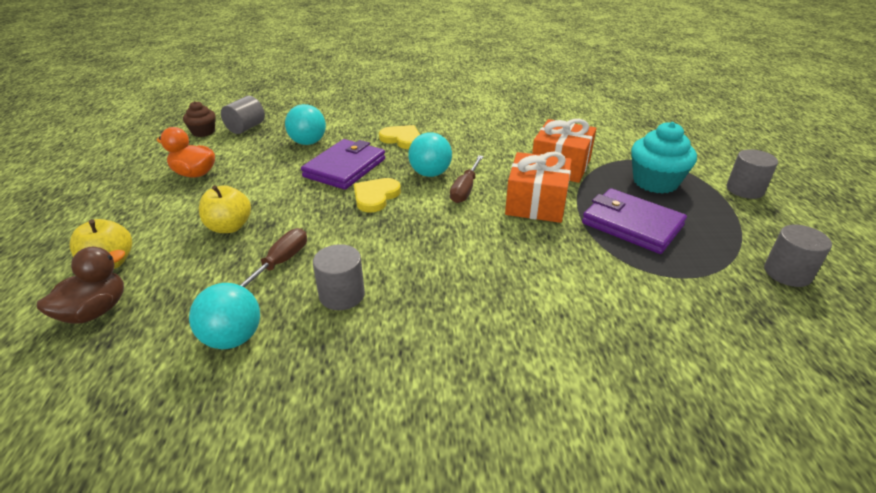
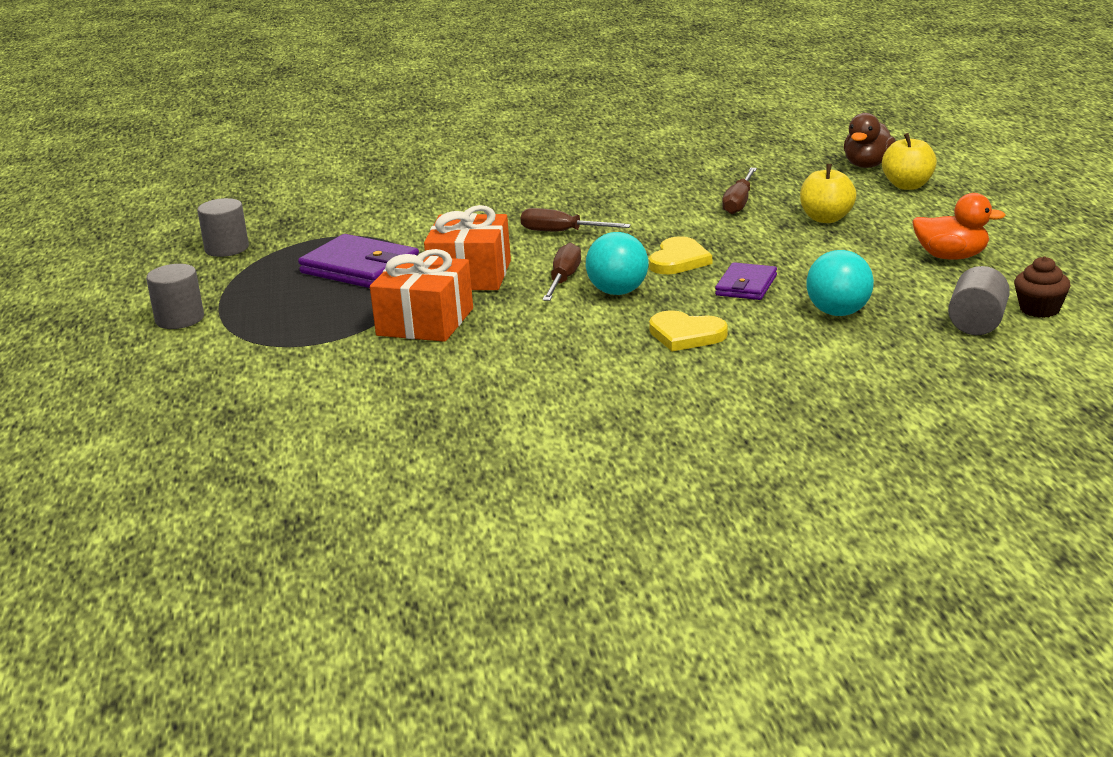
camera: 175 degrees right, 10 degrees down
(233, 338) = (733, 167): turquoise ball -> none
(342, 295) = (661, 193): grey cylinder -> none
(345, 168) = (746, 285): purple wallet -> purple wallet, size x0.60
(458, 245) = (562, 232): none -> brown screwdriver
(655, 182) = (297, 315): turquoise cupcake -> none

